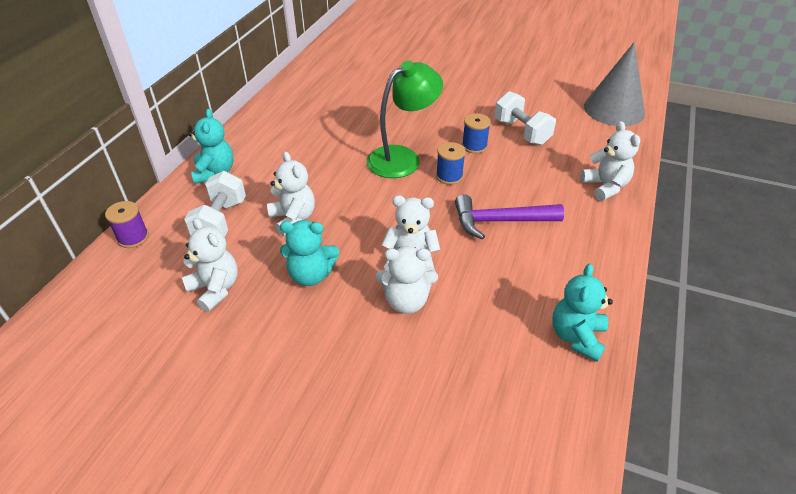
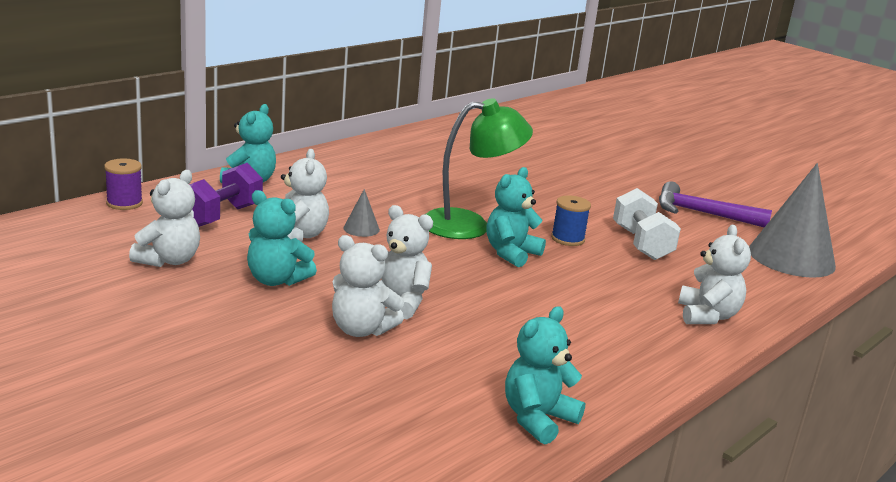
camera: 20 degrees right, 20 degrees down
(215, 289) = (169, 260): white teddy bear -> white teddy bear turned 45 degrees clockwise
(220, 221) = (221, 216): white dumbbell -> purple dumbbell
(332, 192) = (361, 228): none -> grey cone
(449, 176) = (511, 253): blue spool -> turquoise teddy bear
(500, 221) = (537, 304): purple hammer -> purple hammer (702, 213)

